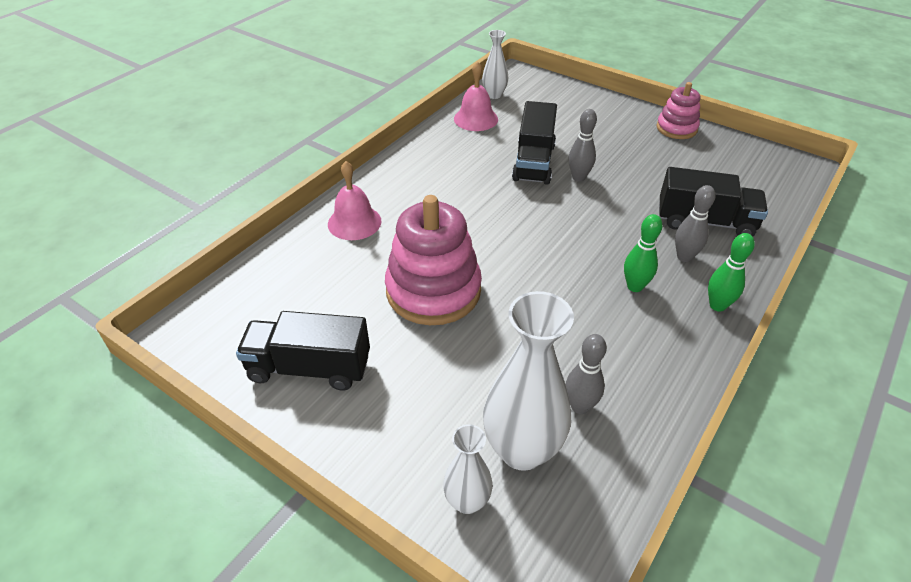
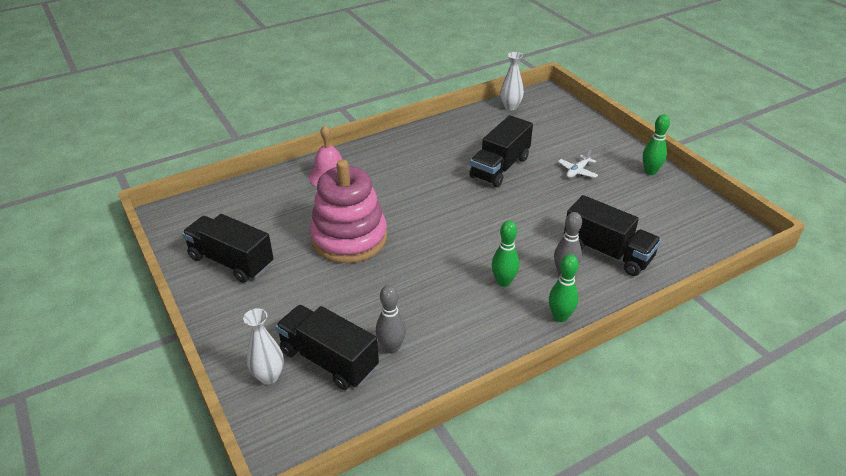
camera: 25 degrees right, 5 degrees down
(476, 119) = (480, 122): pink bell -> none
(522, 450) = (329, 360): white vase -> black truck
(578, 177) = (527, 189): grey bowling pin -> none
(611, 146) = (577, 171): none -> white plane
(676, 128) = (650, 171): pink stacking toy -> green bowling pin

